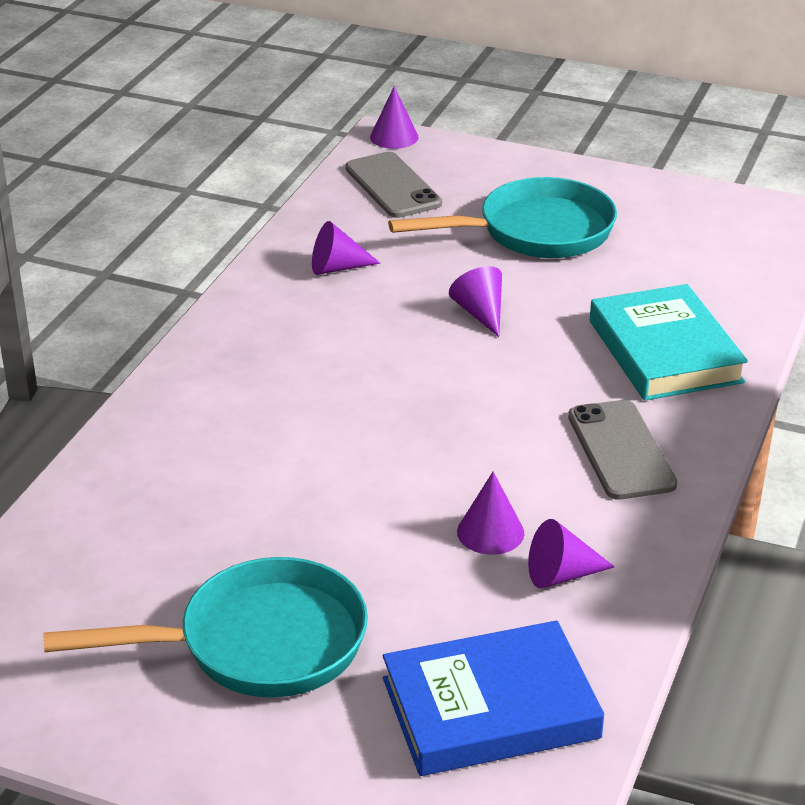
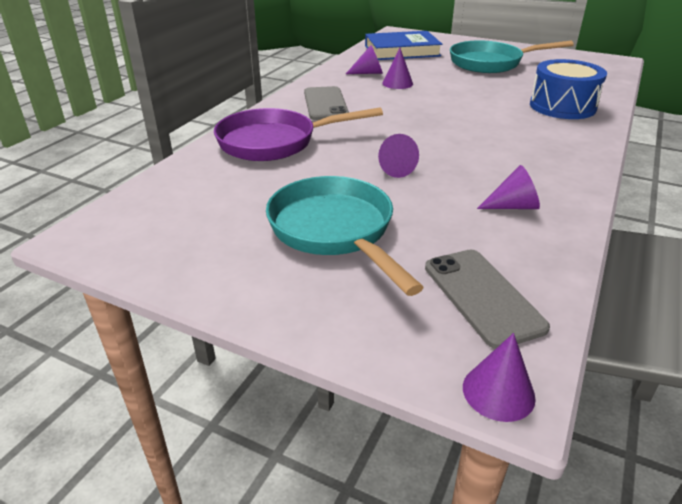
camera: 175 degrees left, 0 degrees up
(173, 467) = (562, 106): none -> blue drum
(535, 232) = (335, 231): turquoise pan -> turquoise pan turned 75 degrees clockwise
(664, 351) = (275, 142): turquoise book -> purple pan

